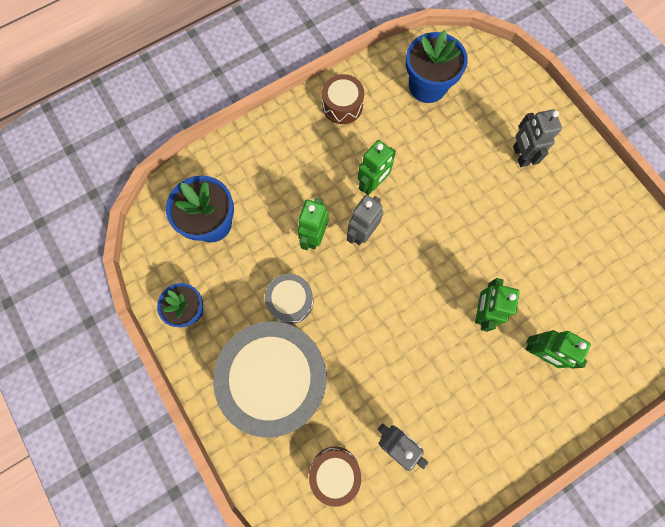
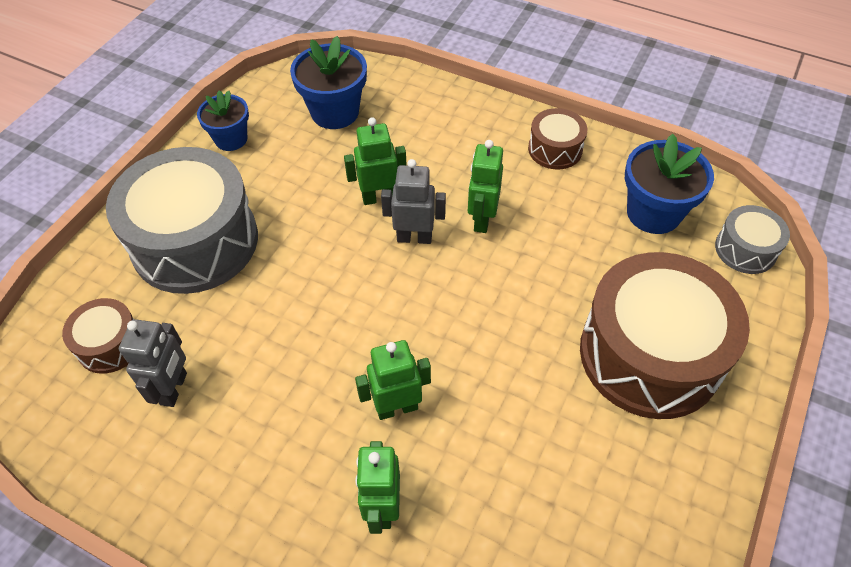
camera: 60 degrees right, 20 degrees down
(290, 301) = (290, 213): grey drum -> grey drum (745, 249)
(372, 184) = (481, 219): green robot -> green robot turned 90 degrees clockwise
(520, 156) = (650, 354): grey robot -> brown drum

